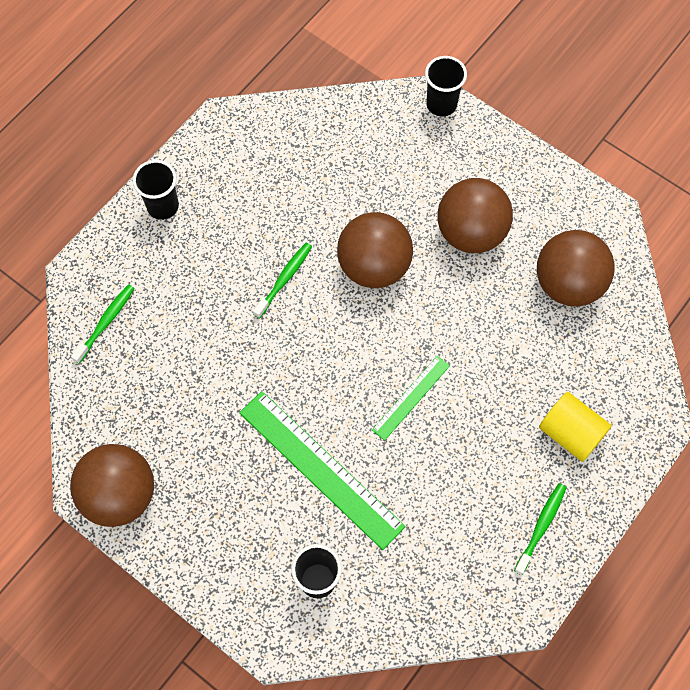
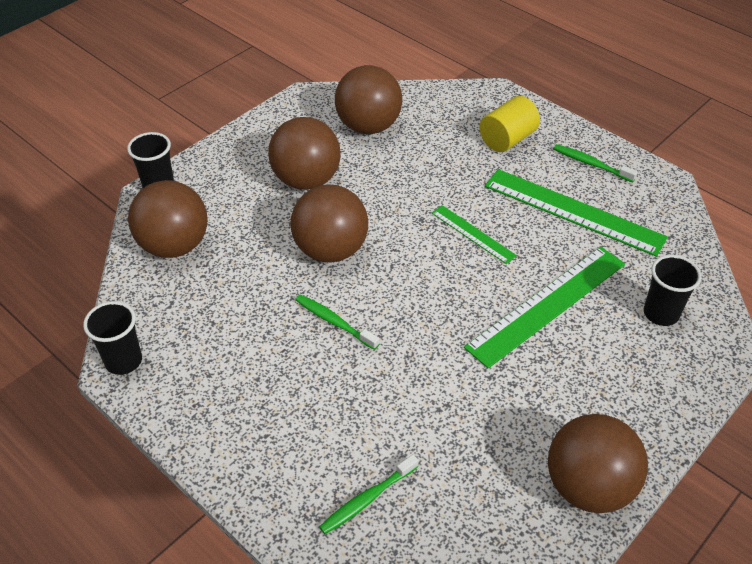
camera: 85 degrees left, 20 degrees down
(106, 322) = (367, 499): green toothbrush -> green toothbrush turned 75 degrees counterclockwise
(163, 206) = (218, 433): black cup -> black cup (123, 361)
(365, 133) = (174, 245): none -> brown ball
(458, 502) = (573, 211): none -> green ruler

